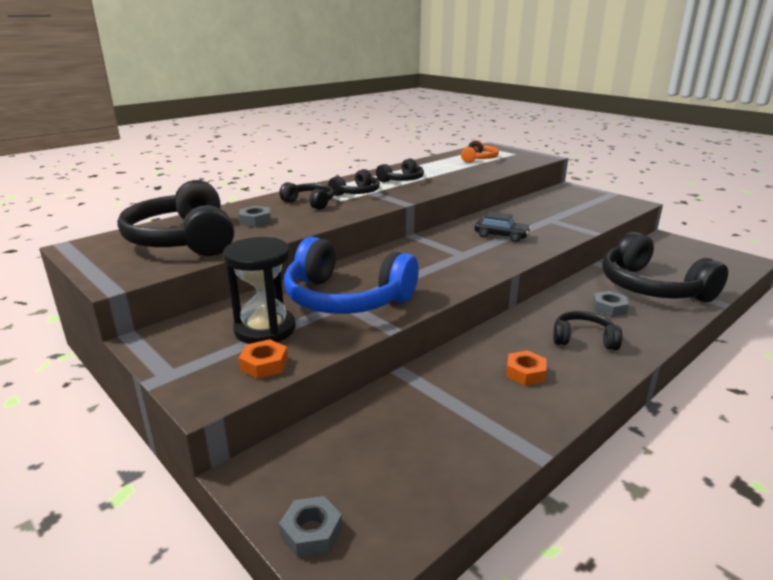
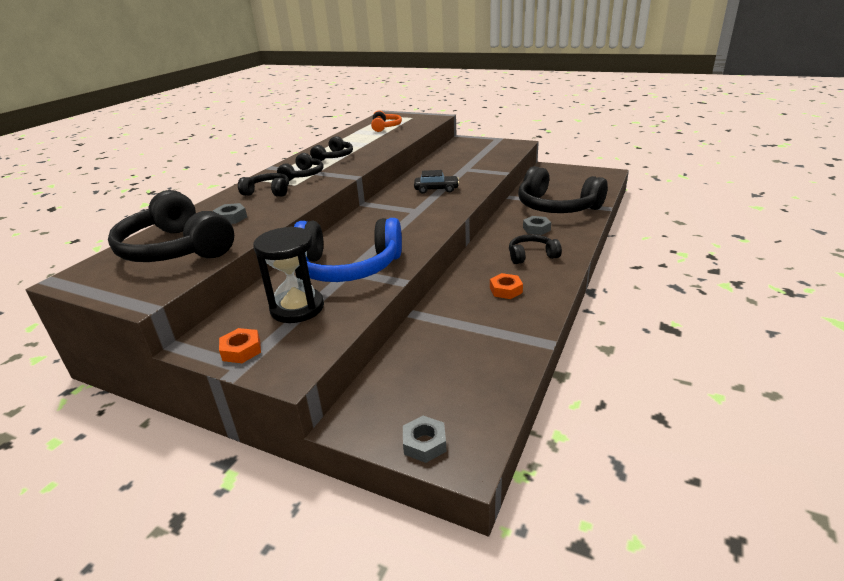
camera: 20 degrees left, 5 degrees up
(264, 364) = (319, 335): orange nut -> orange nut (241, 350)

